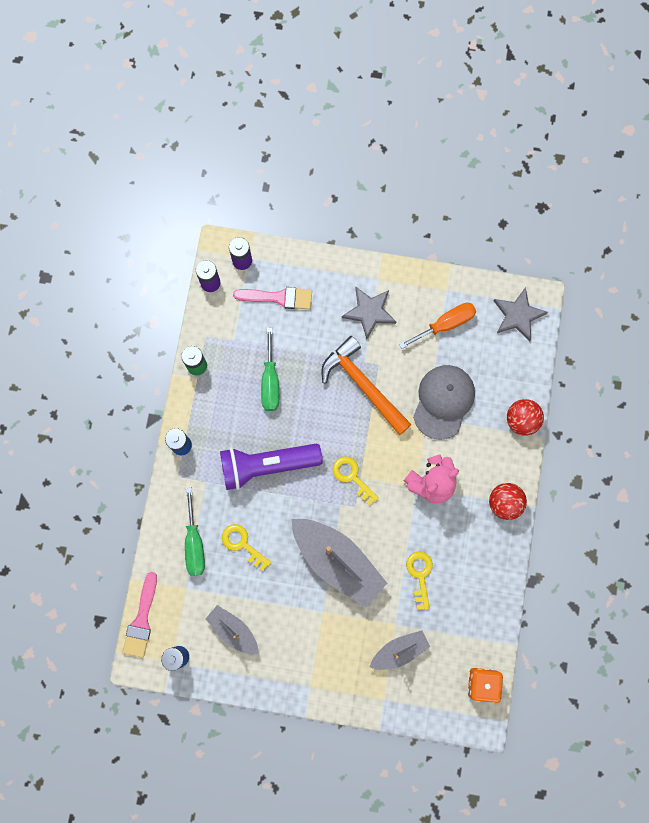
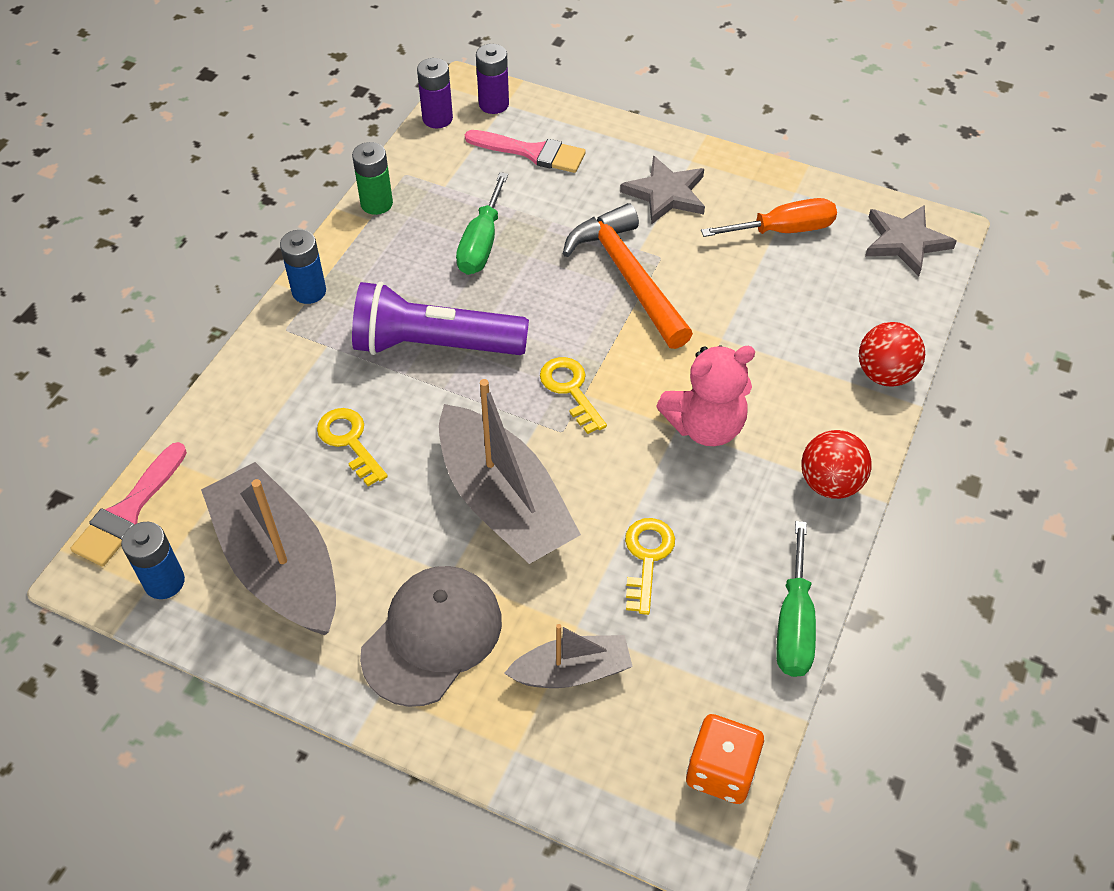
camera: 15 degrees right, 25 degrees down
(194, 543) = (270, 422): green screwdriver -> green screwdriver (794, 623)
(233, 630) = (279, 564): grey boat -> grey boat, size x1.80
(443, 401) = (755, 323): grey cap -> grey cap (432, 637)

